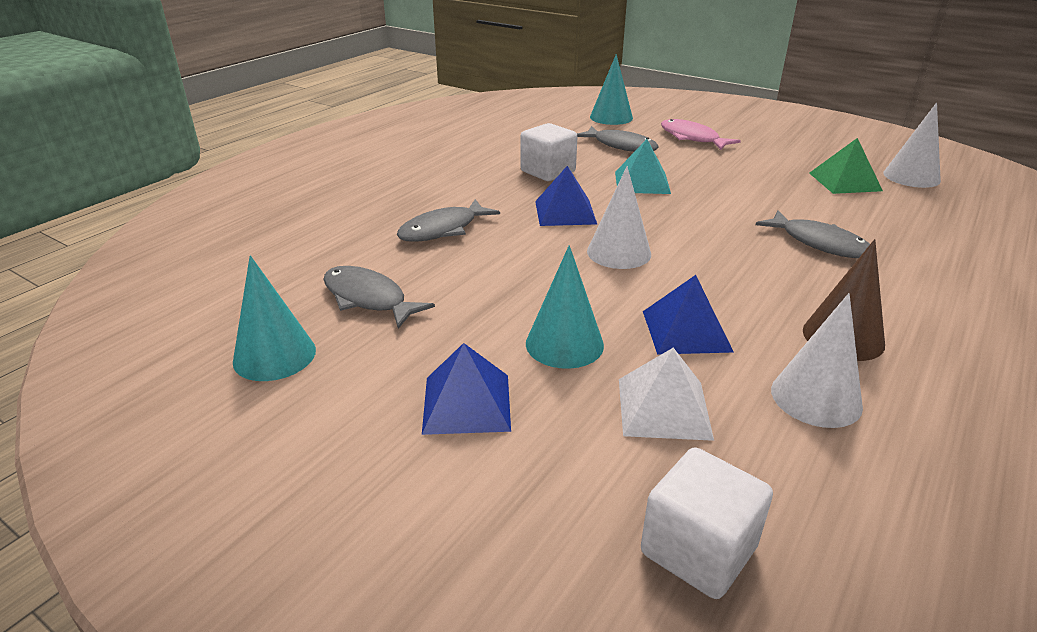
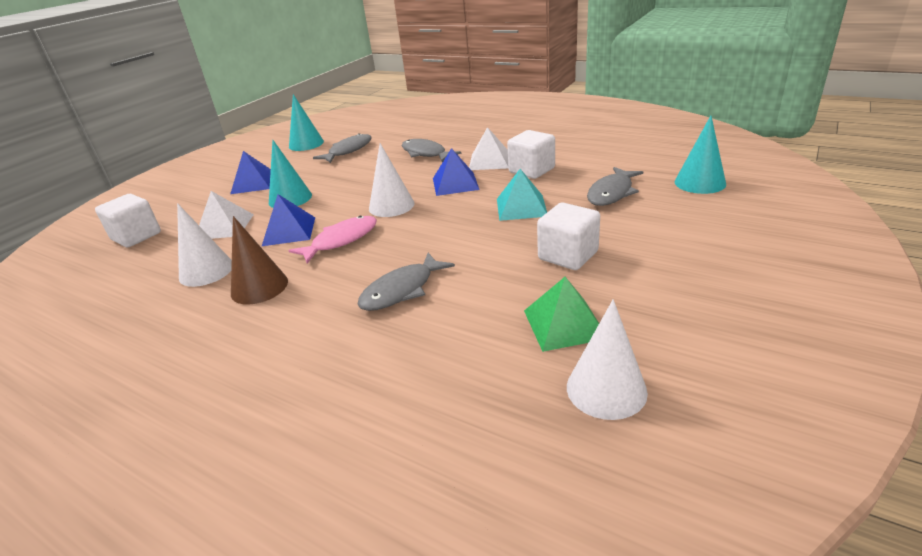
camera: 90 degrees right, 0 degrees up
(503, 190) = (489, 161): none -> white pyramid
(692, 138) = (662, 227): pink fish -> pink fish (341, 240)
(741, 172) = (568, 255): none -> white cube

